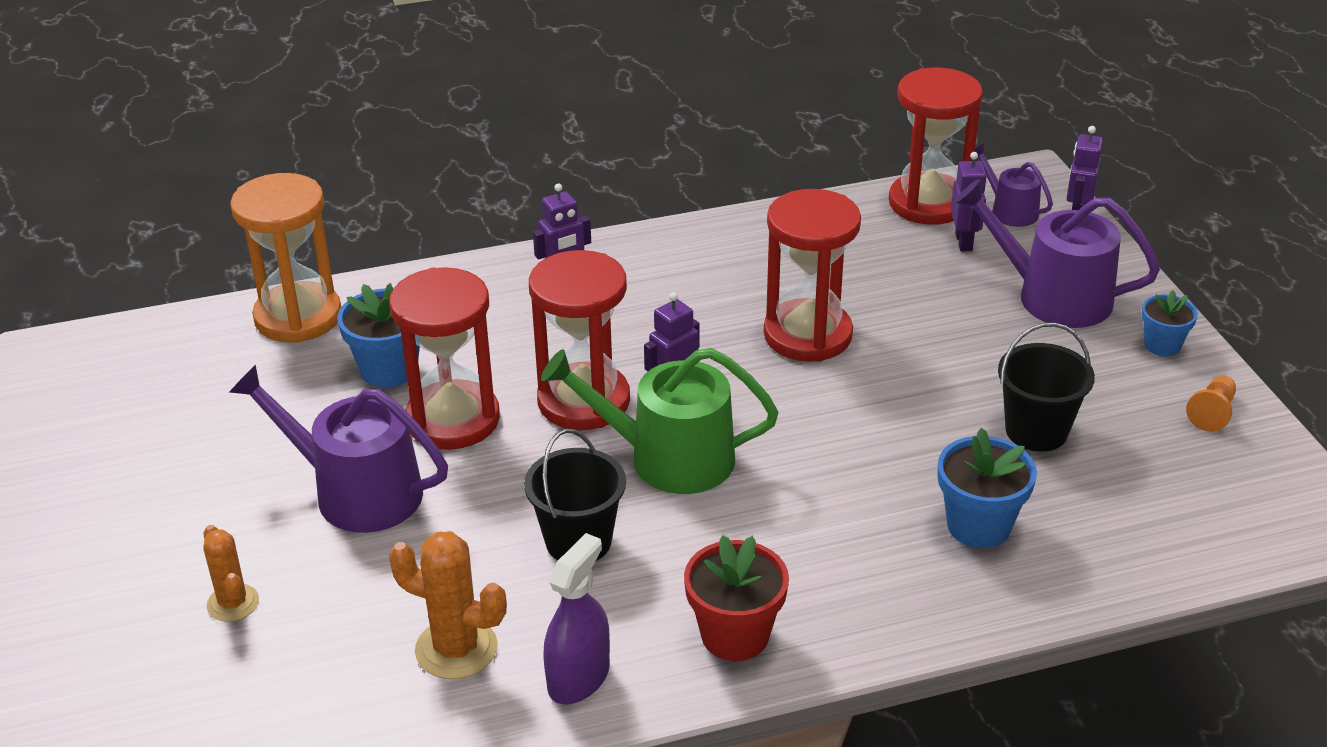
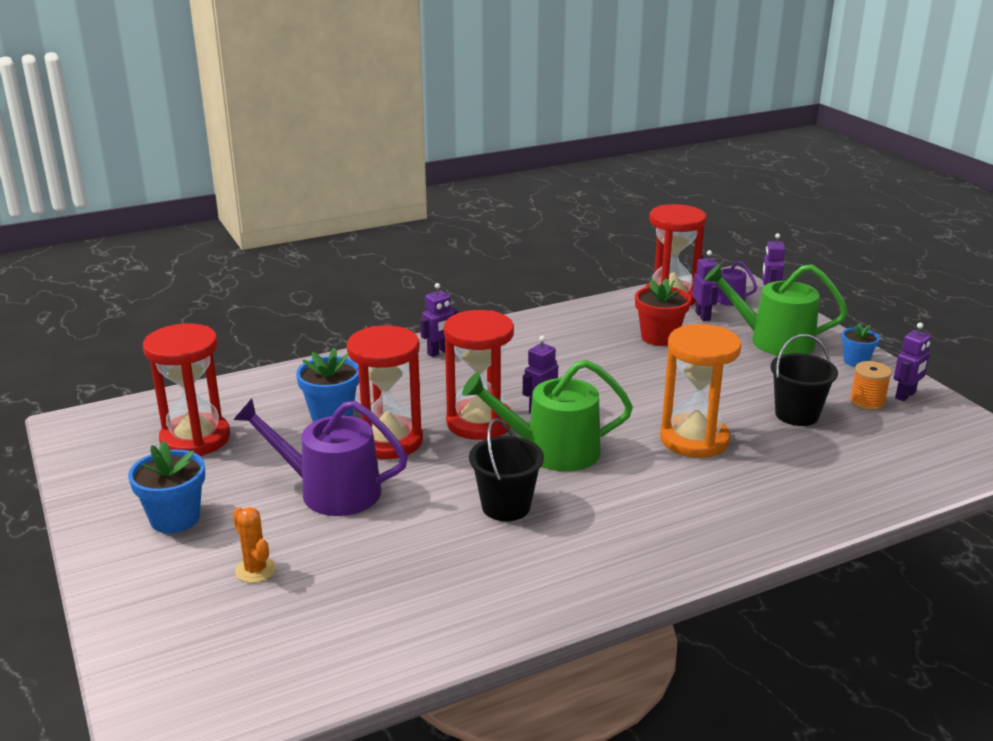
camera: 10 degrees left, 10 degrees down
(298, 317) = (255, 389): orange hourglass -> orange hourglass (694, 439)
(456, 649) = (438, 582): orange cactus -> none
(578, 678) = (537, 592): purple spray bottle -> none
(735, 635) = (641, 553): red flower pot -> red flower pot (659, 337)
(807, 335) = (621, 373): red hourglass -> red hourglass (195, 439)
(978, 525) = (783, 471): blue flower pot -> blue flower pot (175, 518)
(1053, 296) = (773, 341): purple watering can -> green watering can
(1149, 419) = (867, 402): none -> orange spool
(1212, 413) = (905, 395): orange pawn -> purple robot

